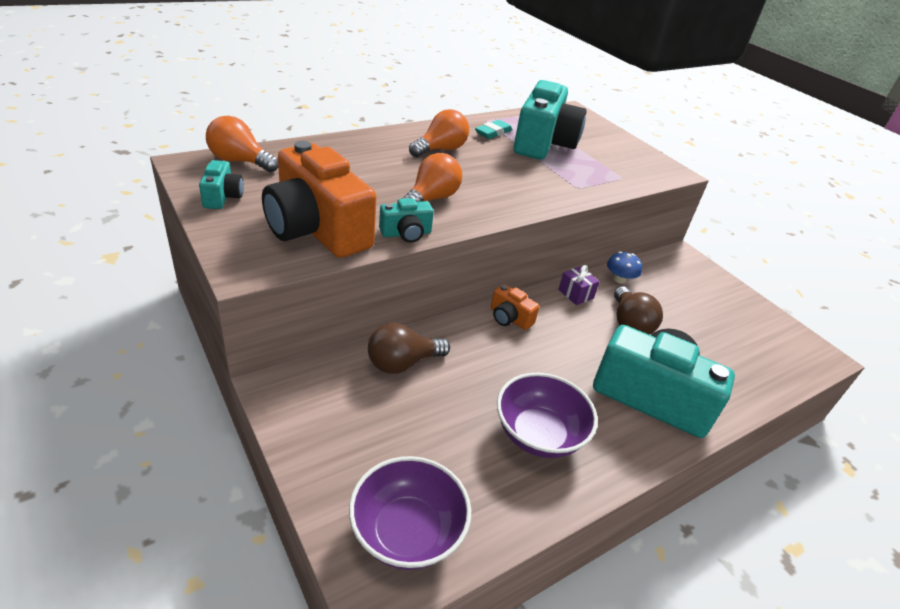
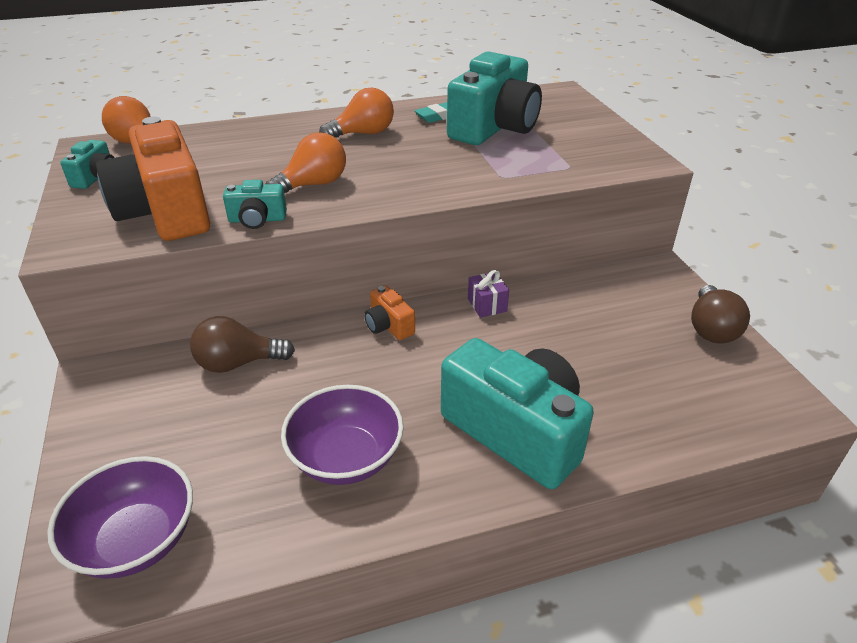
camera: 20 degrees right, 0 degrees up
(619, 279) = (555, 292): blue mushroom -> none
(629, 324) = (537, 344): brown light bulb -> brown light bulb (711, 329)

